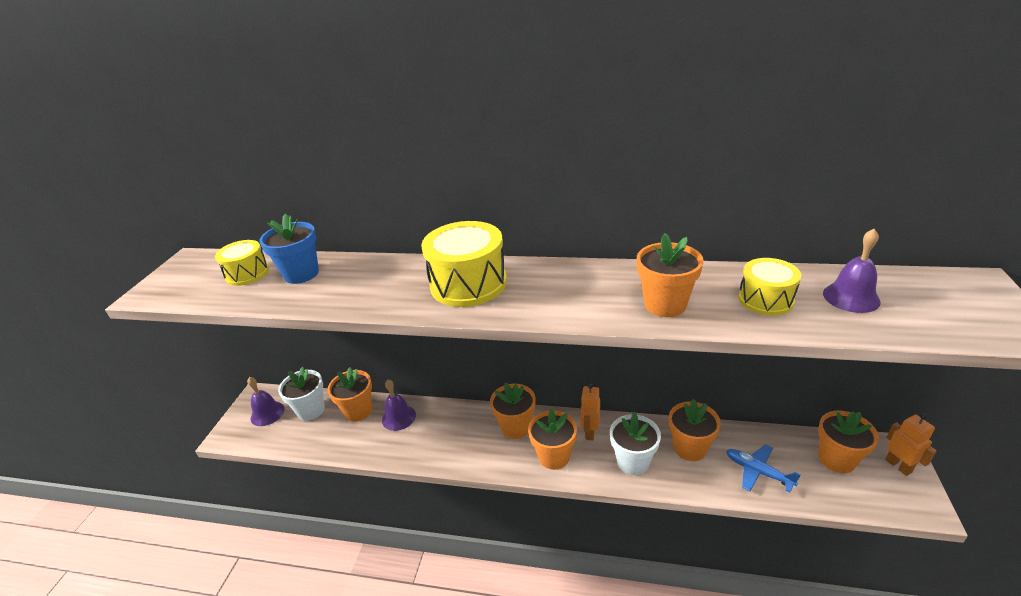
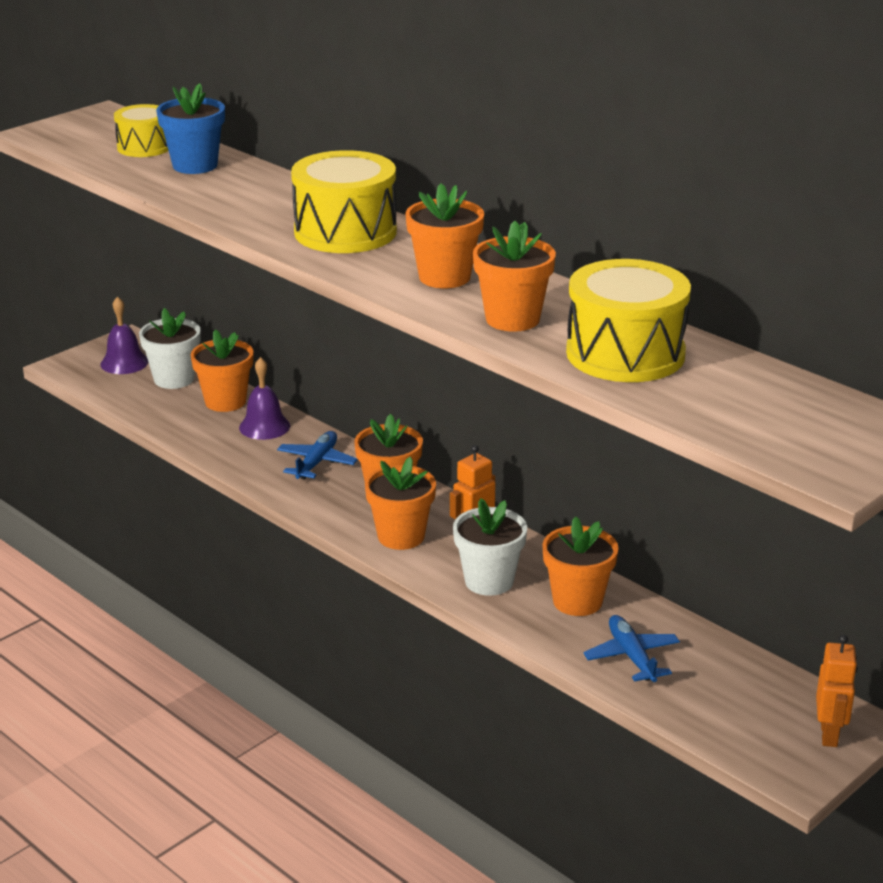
camera: 30 degrees right, 5 degrees down
(454, 428) = (316, 463): none -> blue plane
(765, 299) = (625, 354): yellow drum -> yellow drum, size x1.68
(836, 459) = (754, 693): orange flower pot -> orange flower pot (444, 277)
(851, 297) = (722, 386): purple bell -> none

